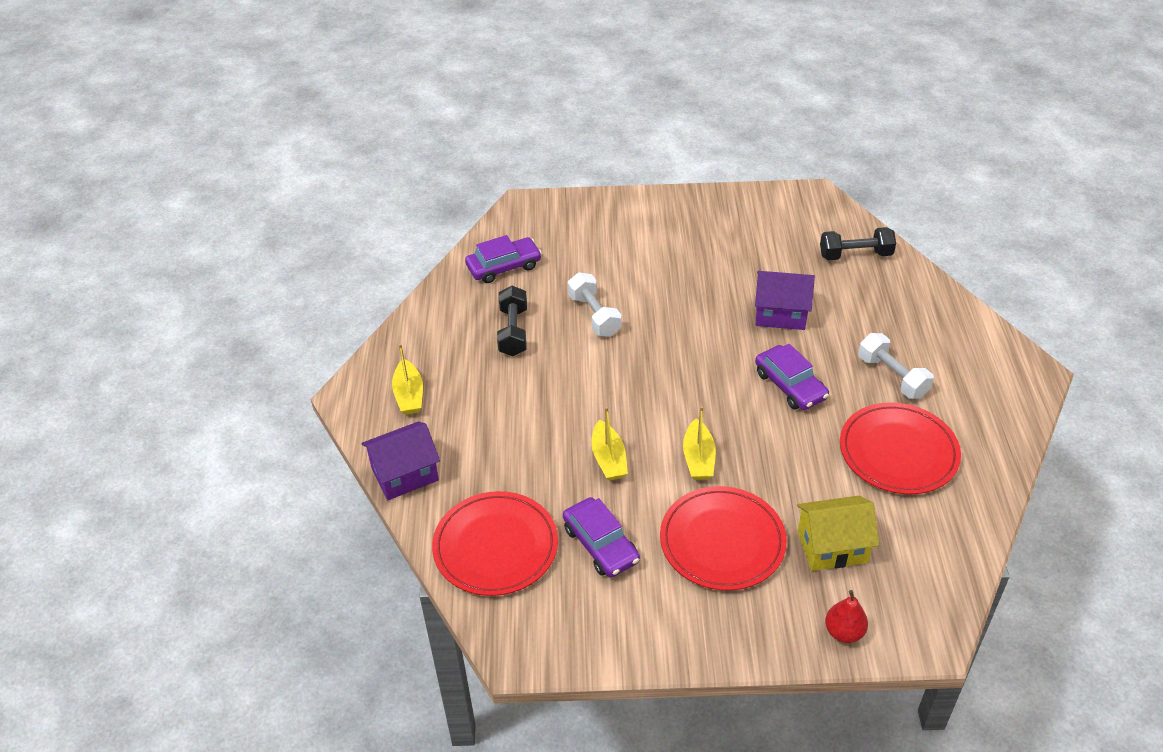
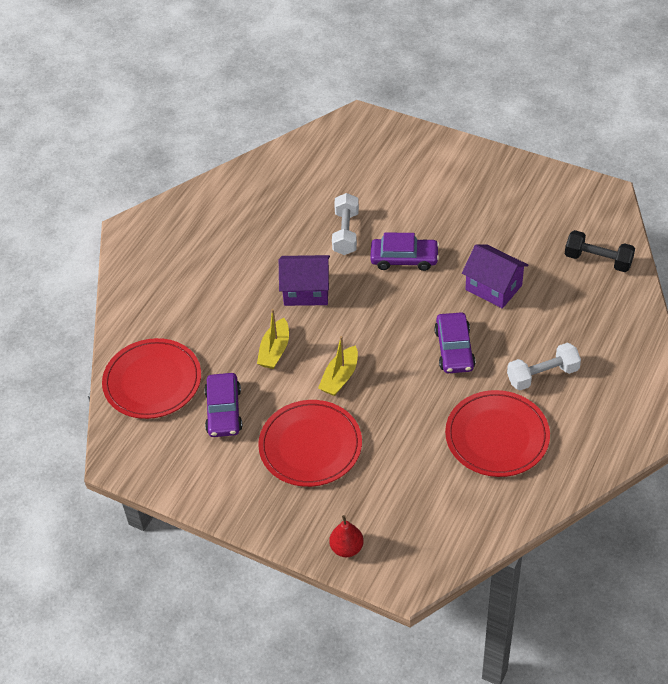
camera: 30 degrees right, 5 degrees up
(405, 474) = (127, 303): purple house -> purple house (306, 291)
(409, 395) = (169, 244): yellow boat -> none
(504, 266) = (306, 166): purple car -> purple car (404, 259)
(513, 331) = (276, 223): black dumbbell -> none
(832, 547) = (387, 485): yellow house -> none
(892, 376) = (542, 375): white dumbbell -> white dumbbell turned 75 degrees clockwise

